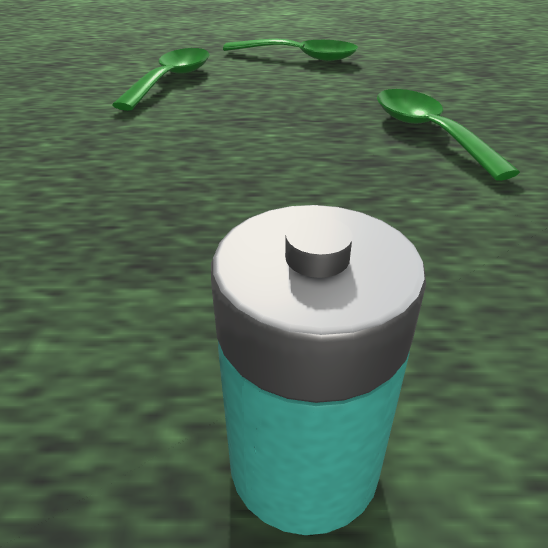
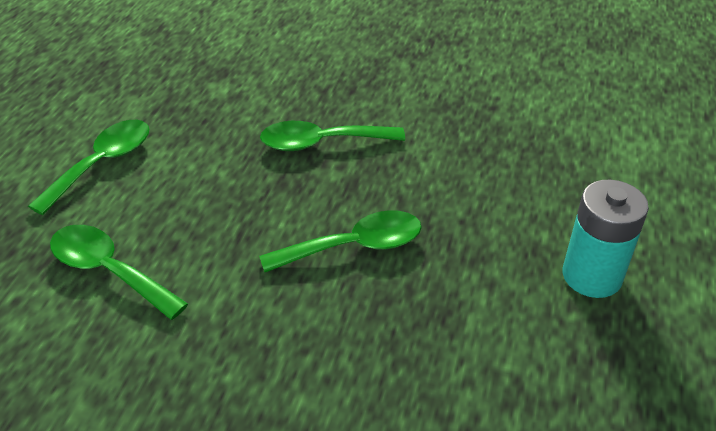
camera: 75 degrees left, 5 degrees up
(255, 178) = (354, 246): none -> green spoon

